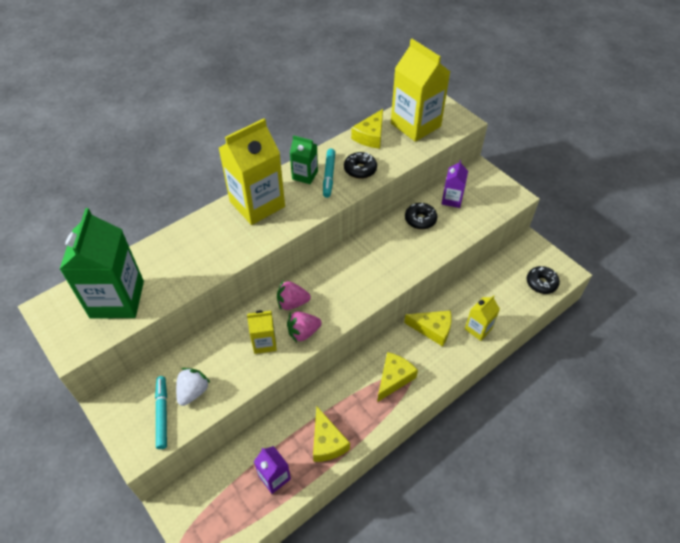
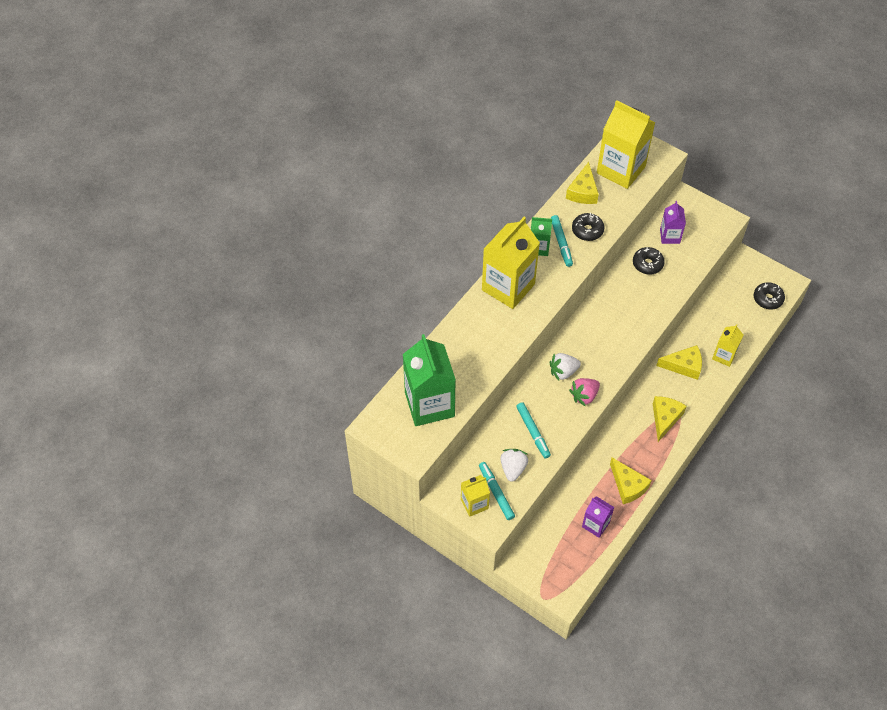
camera: 15 degrees left, 5 degrees up
(232, 357) = (533, 432): none -> turquoise marker
(264, 342) = (554, 413): yellow carton -> yellow carton (474, 504)
(292, 303) = (563, 372): pink strawberry -> white strawberry

